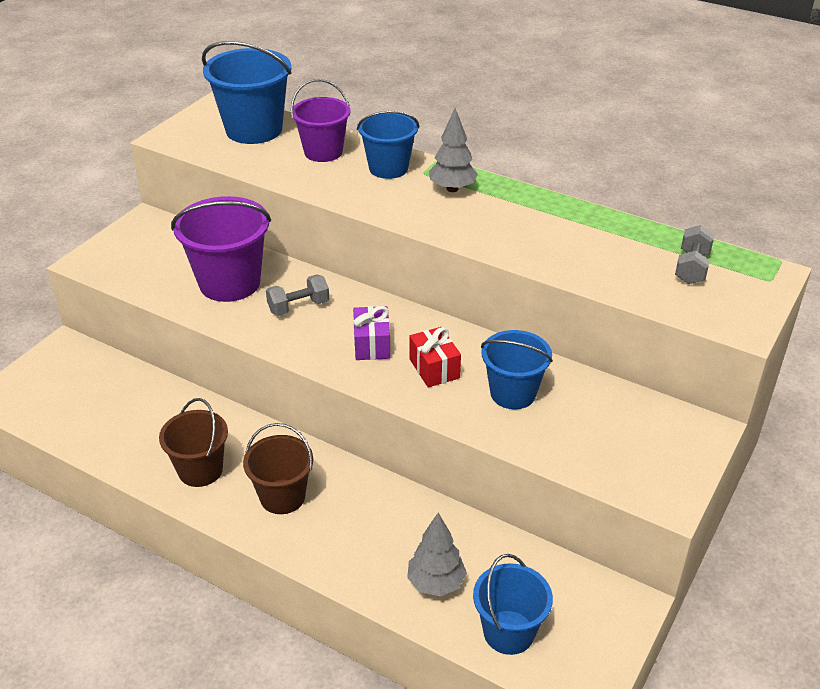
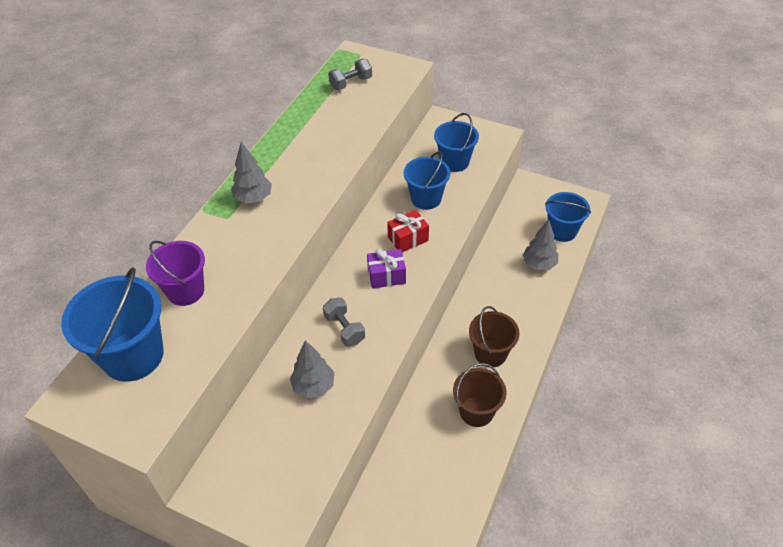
camera: 95 degrees left, 10 degrees up
(229, 283) = (313, 386): purple bucket -> grey tree
(388, 168) = (218, 241): blue bucket -> blue bucket (454, 162)
(691, 268) = (351, 83): grey dumbbell -> grey dumbbell turned 45 degrees counterclockwise

